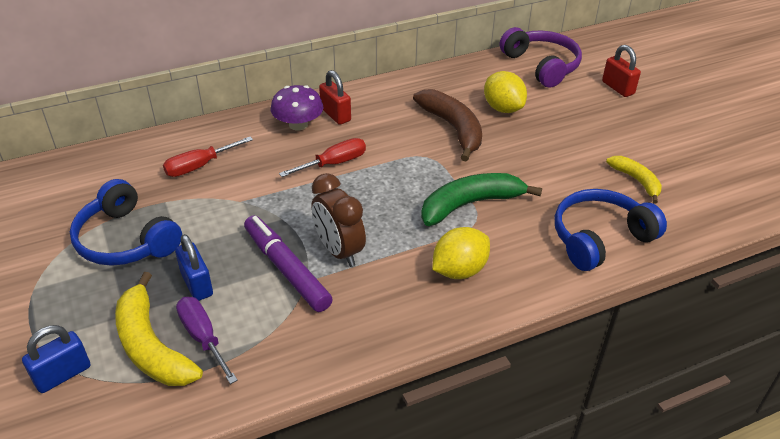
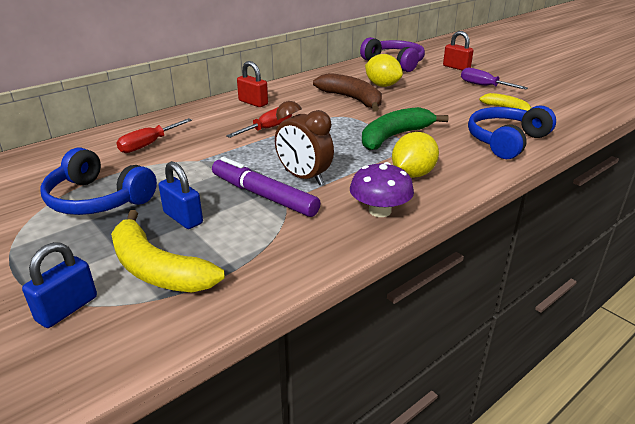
camera: 15 degrees left, 10 degrees down
(203, 338) = (208, 254): purple screwdriver -> purple screwdriver (484, 86)
(298, 124) = (225, 111): purple mushroom -> purple mushroom (380, 211)

